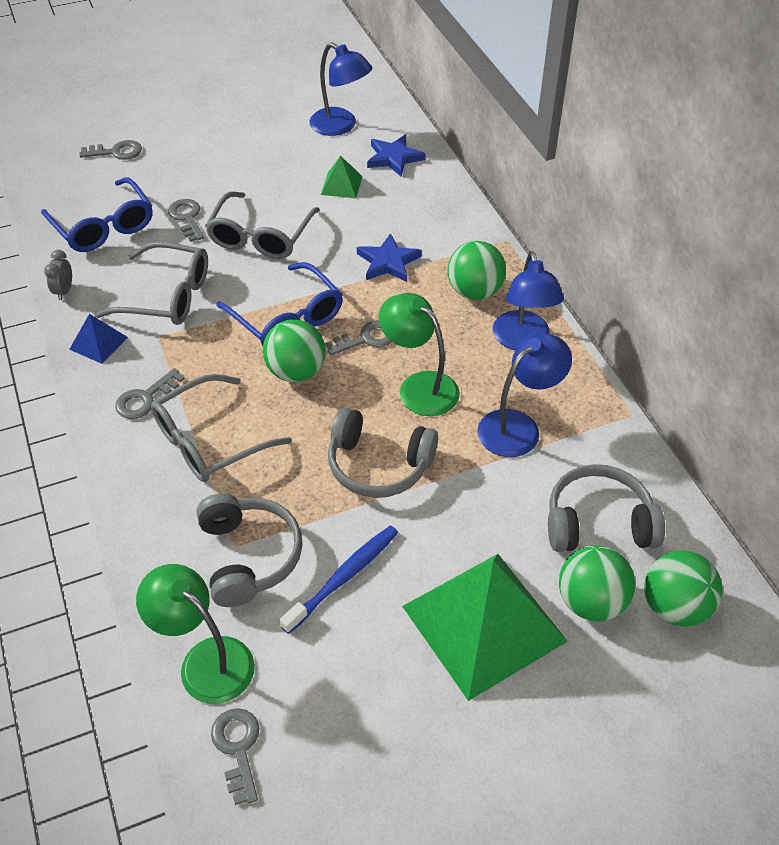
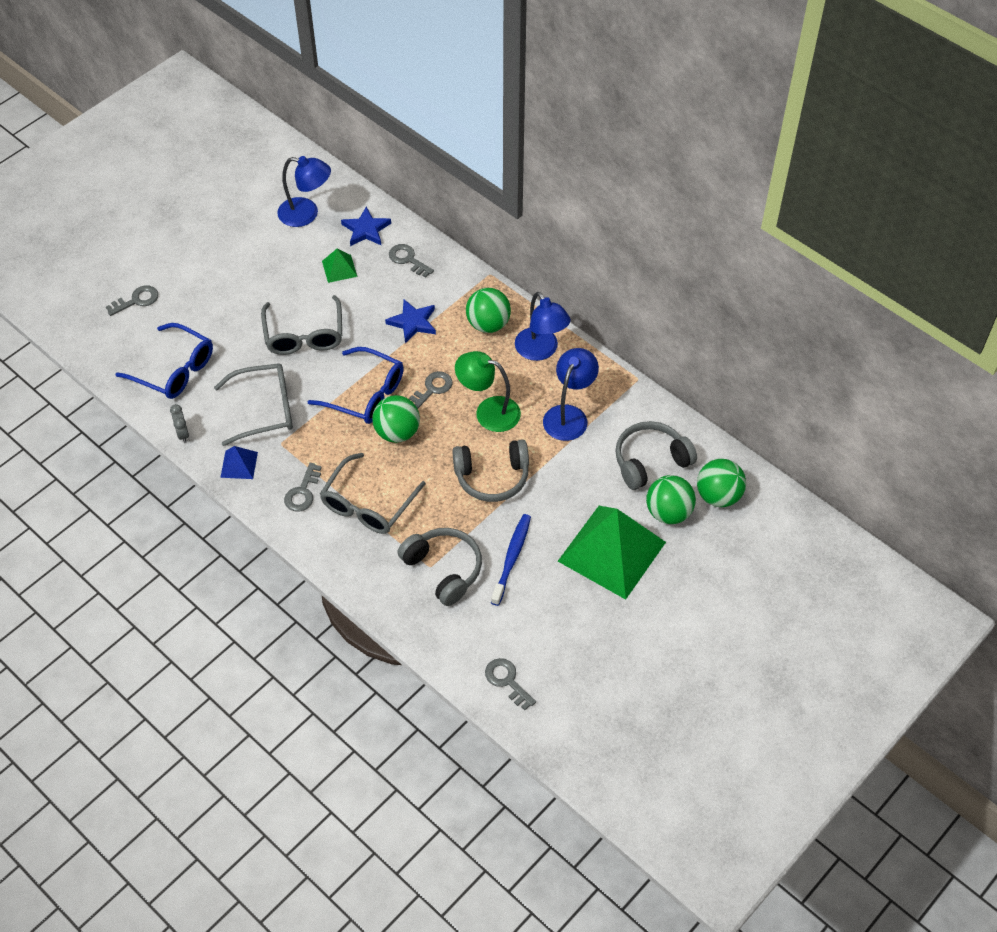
camera: 25 degrees left, 5 degrees up
(187, 218) = (236, 339): grey key -> grey key (408, 259)
(205, 660) = (456, 641): green lamp -> none

